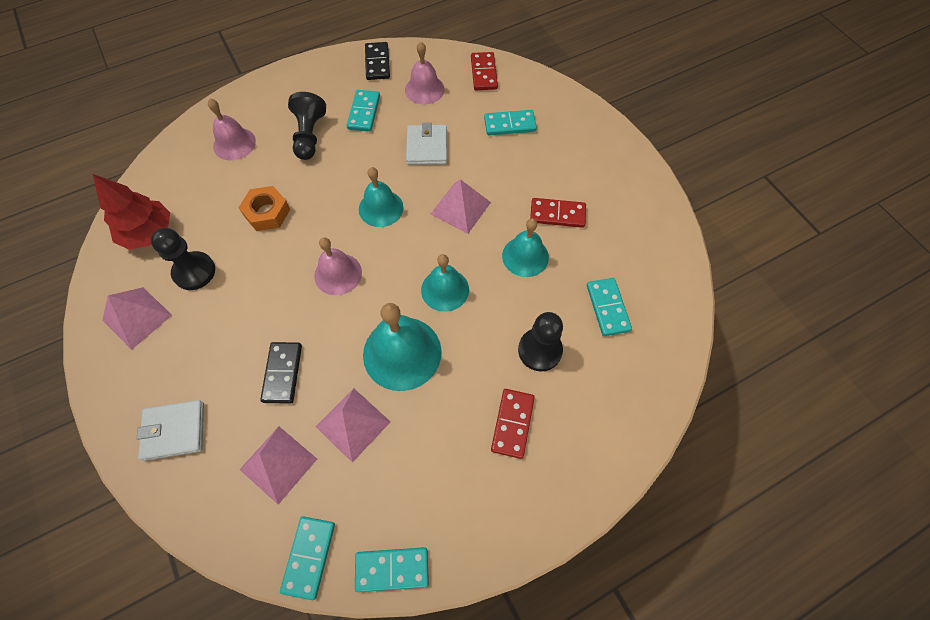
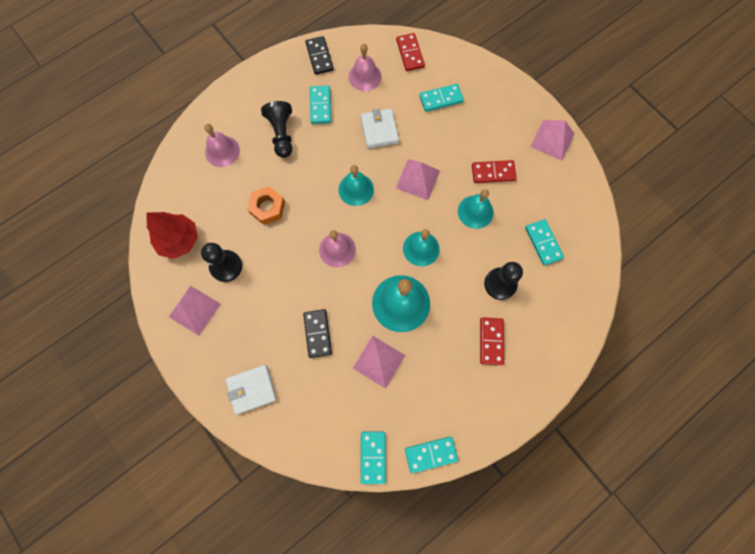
camera: 10 degrees left, 10 degrees up
(278, 464) = (334, 399): pink pyramid -> pink pyramid (552, 140)

